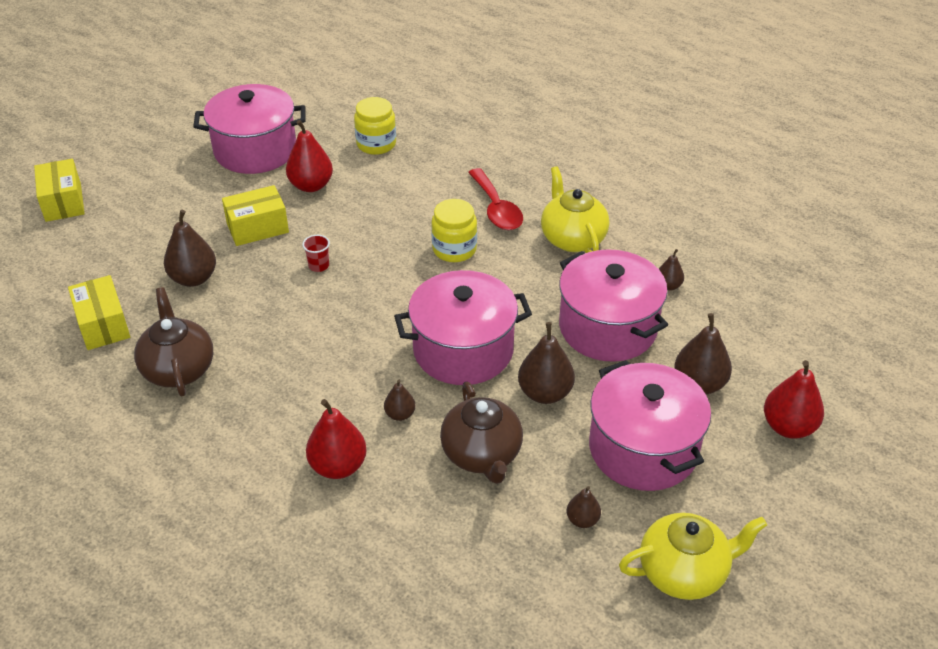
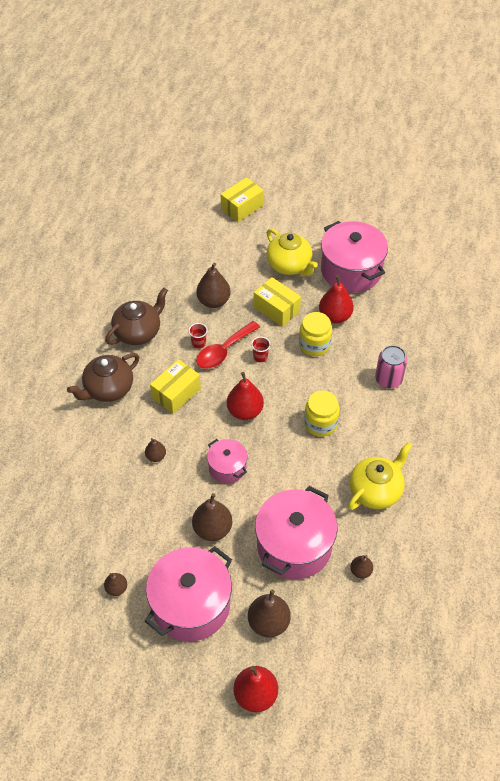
camera: 65 degrees right, 10 degrees up
(103, 325) = (154, 281): yellow box -> yellow box (176, 393)
(249, 314) = (198, 343): none -> red cup
(338, 466) = (102, 443): red pear -> red pear (245, 411)
(376, 144) = (403, 331): yellow jar -> yellow jar (314, 345)
(432, 177) = (388, 379): none -> pink can
(463, 350) = (227, 467): pink pot -> pink pot, size x0.53
(482, 454) = (144, 513): brown teapot -> brown teapot (108, 389)
(496, 209) = (379, 431): red spoon -> red spoon (223, 351)
(684, 572) = (100, 661): yellow teapot -> yellow teapot (289, 265)

